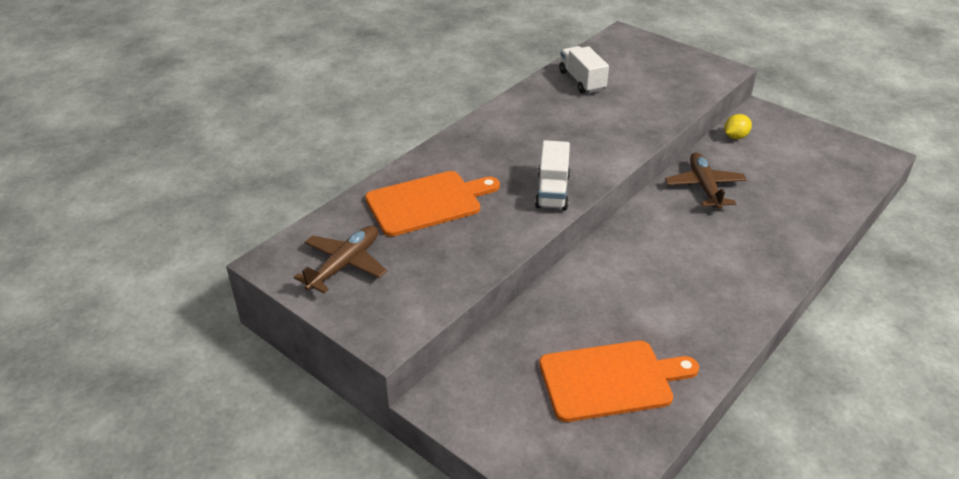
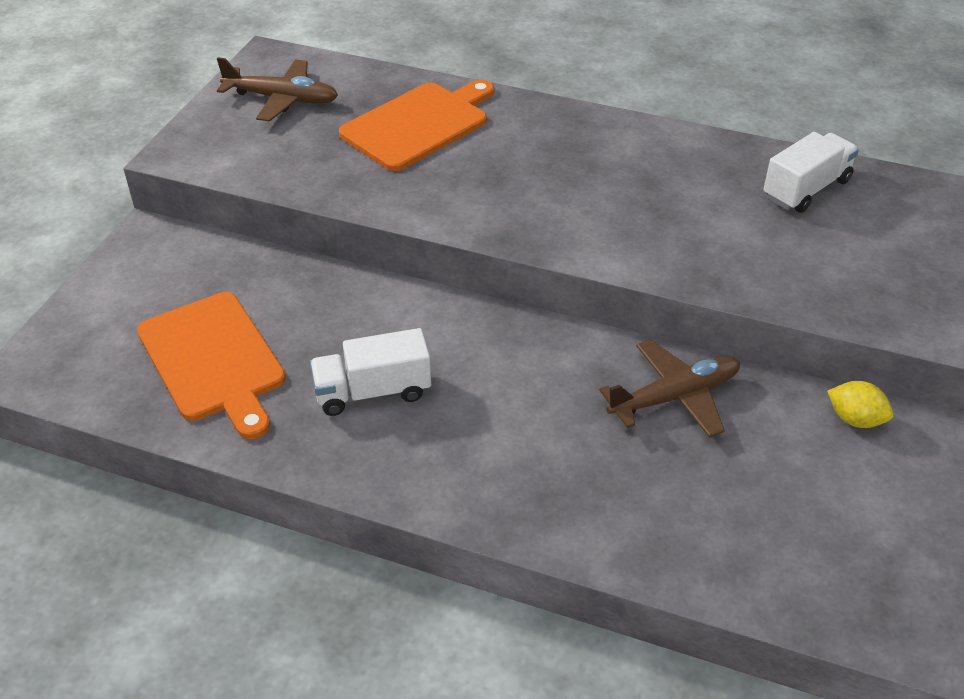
camera: 70 degrees right, 5 degrees up
(428, 202) = (419, 124): orange cutting board -> orange cutting board turned 90 degrees counterclockwise
(552, 191) = (498, 214): white truck -> white truck (372, 392)

